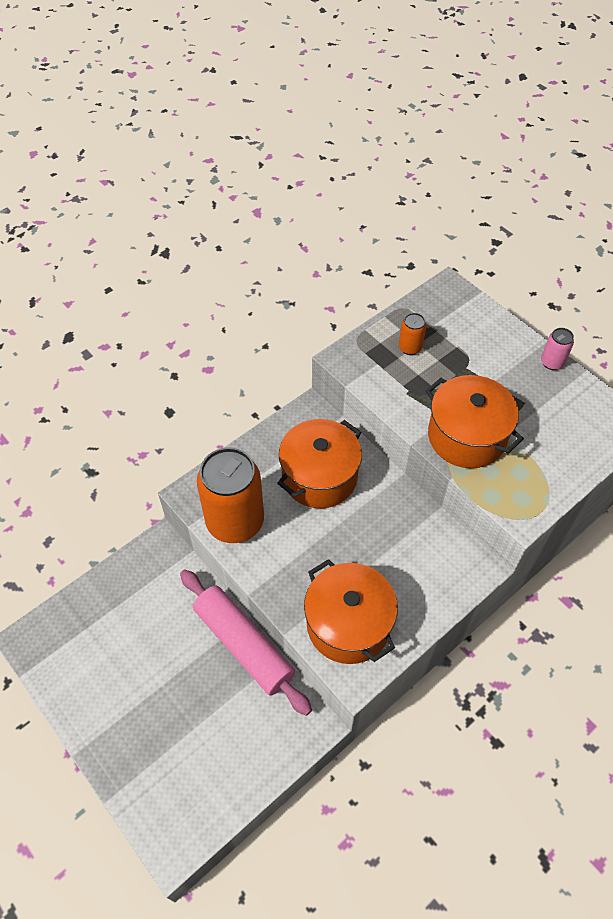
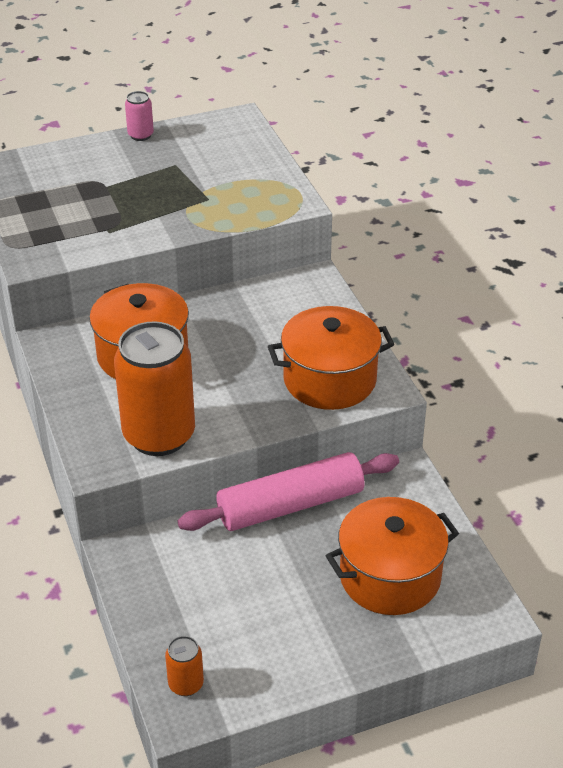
camera: 70 degrees left, 15 degrees down
(410, 348) = (52, 213): orange can -> orange can (186, 684)
(466, 436) = (189, 210): orange pot -> orange pot (390, 576)

